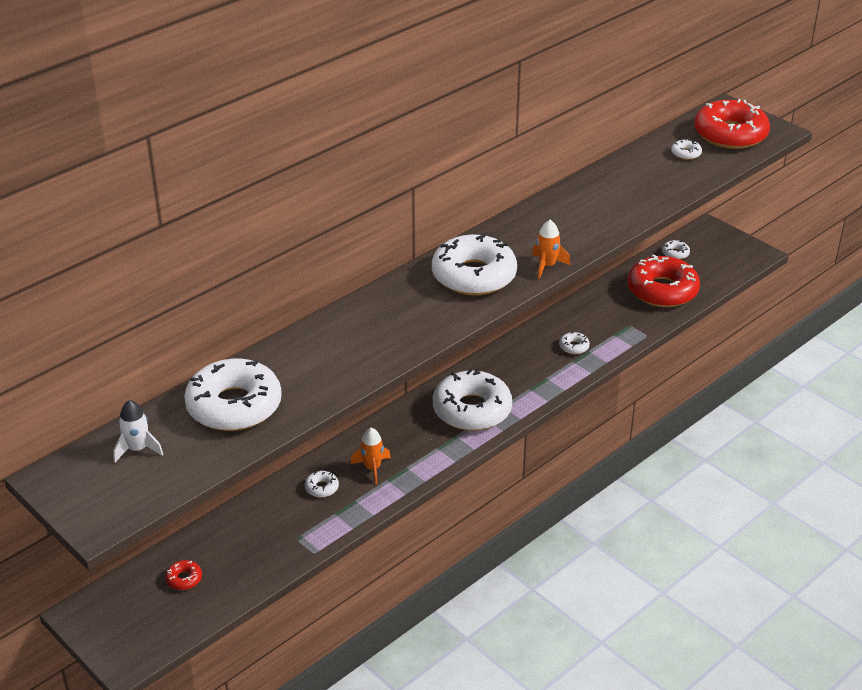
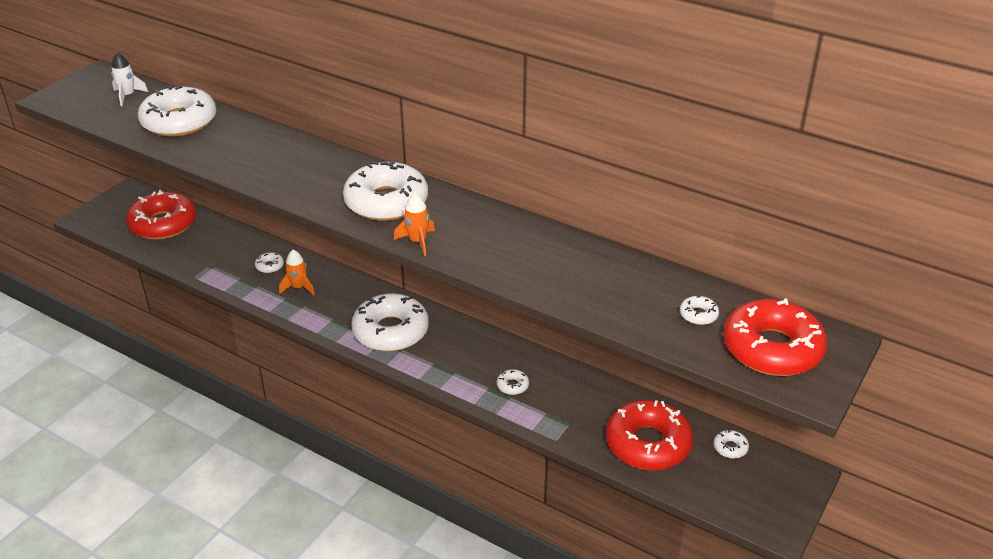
camera: 75 degrees right, 0 degrees up
(184, 579) = (163, 224): red donut -> red donut, size x2.49

